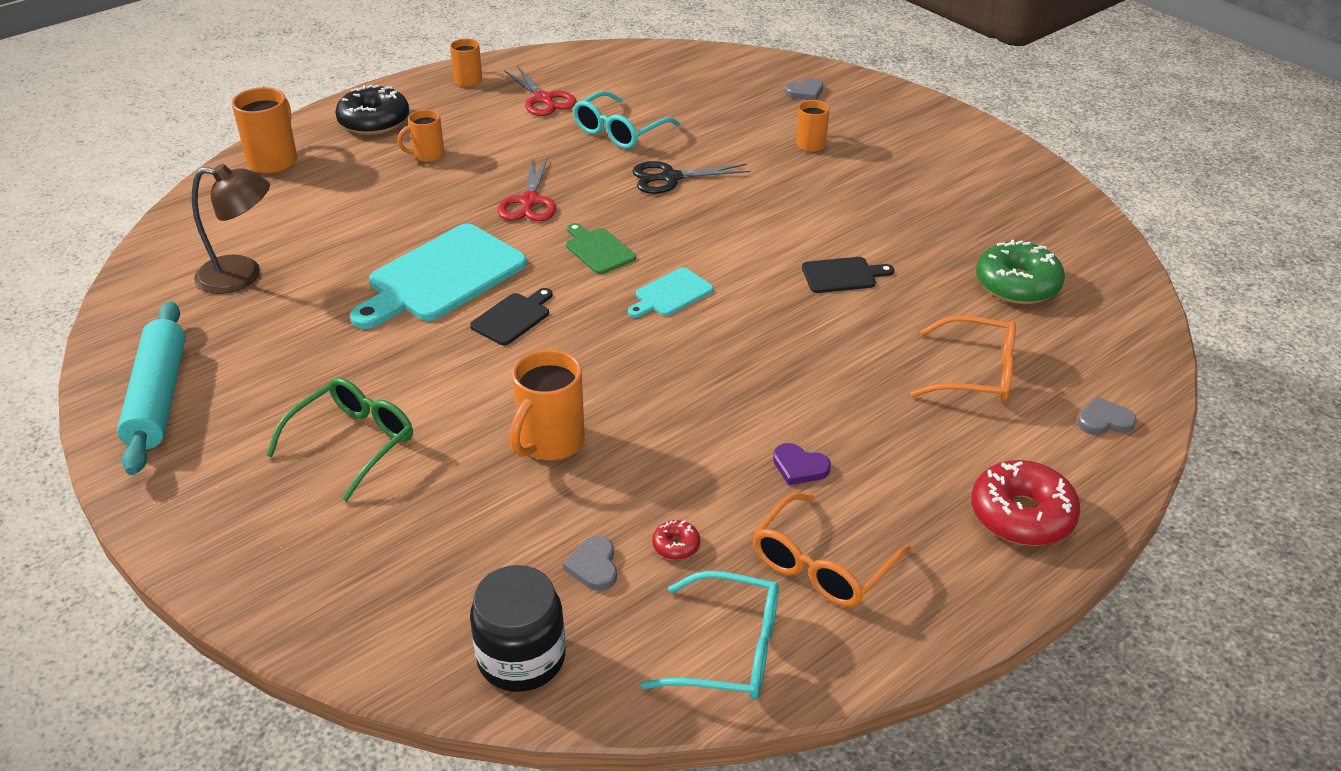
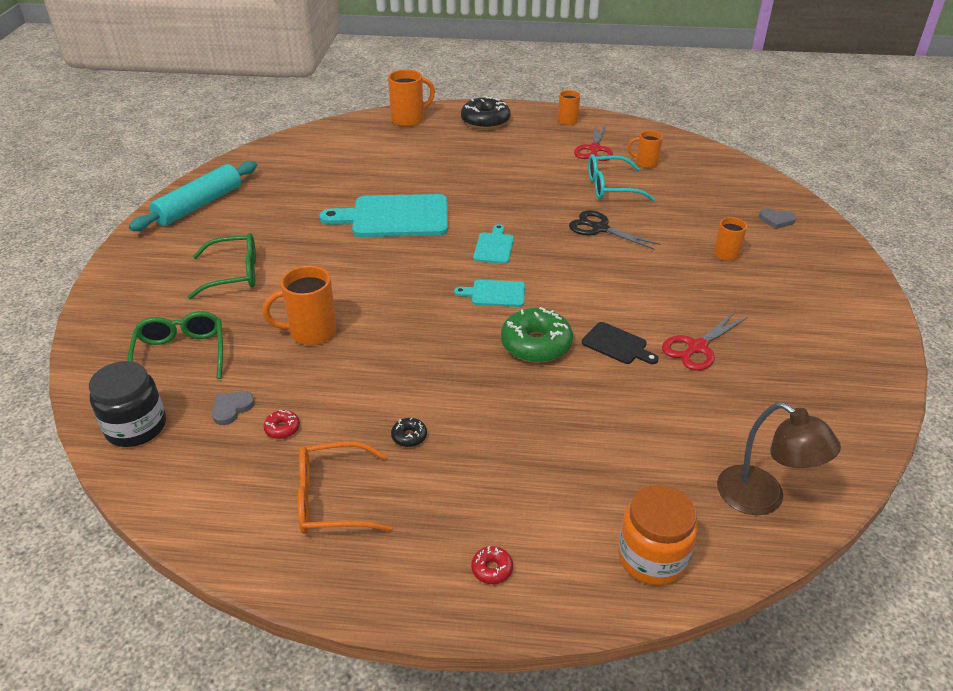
camera: 45 degrees right, 0 degrees up
(242, 275) = (312, 168): brown lamp -> brown lamp (762, 499)
(427, 155) = (484, 151): orange mug -> orange mug (645, 163)
(441, 559) = (181, 354): none -> green glasses
(513, 317) = (395, 257): black cutting board -> none
(529, 202) = (498, 201): red scissors -> red scissors (697, 347)
(598, 250) = (494, 247): green cutting board -> turquoise cutting board
(730, 651) = (218, 503): turquoise glasses -> none
(799, 467) = (409, 436): purple heart -> black donut
(976, 374) = (608, 462): orange glasses -> none
(1017, 284) = (736, 426): green donut -> green donut (536, 344)
(1022, 515) = (492, 569): red donut -> red donut, size x0.45
(1104, 420) = (652, 557): grey heart -> orange jar

